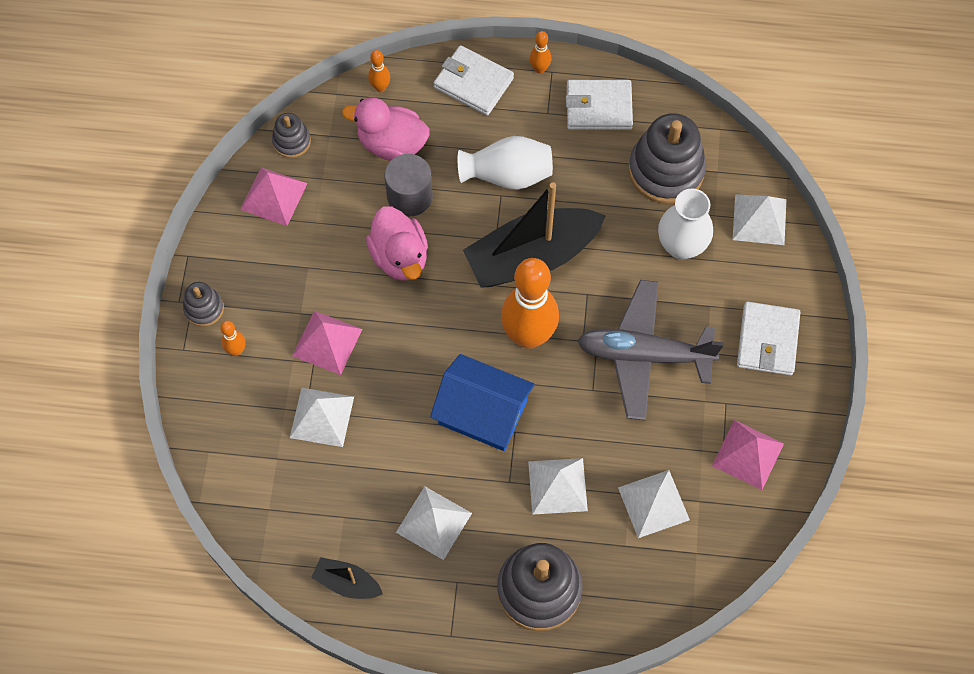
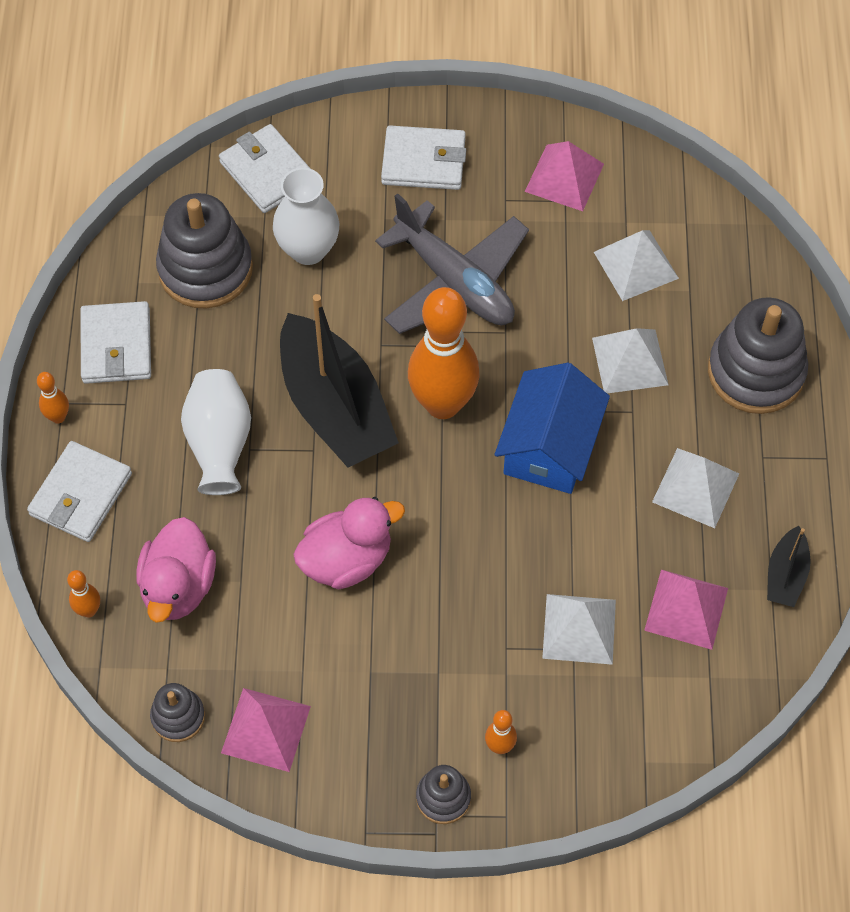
camera: 95 degrees left, 5 degrees down
(327, 342) = (476, 634): pink pyramid -> pink pyramid (686, 609)
(410, 196) = (257, 556): grey cylinder -> none
(644, 355) = (454, 282): grey plane -> grey plane turned 45 degrees counterclockwise
(759, 219) = (267, 172): white pyramid -> white wallet

